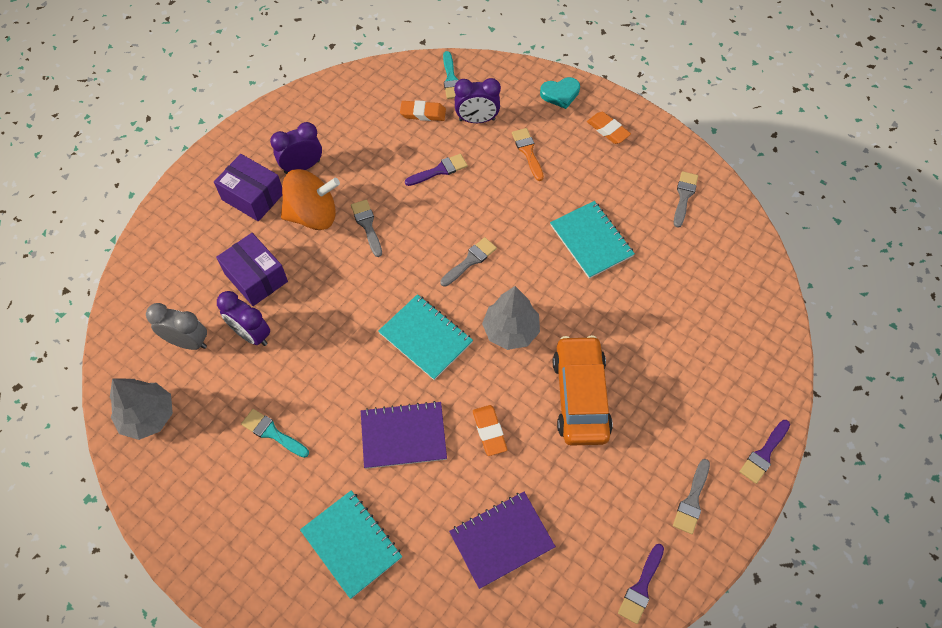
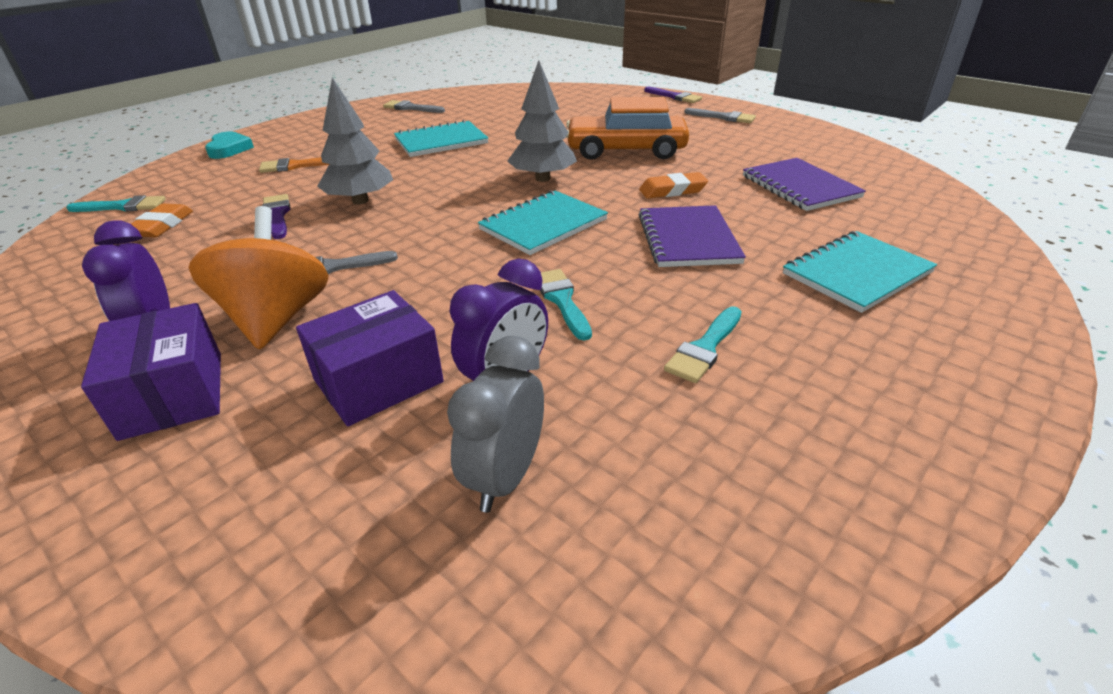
camera: 85 degrees left, 25 degrees down
(148, 416) = (698, 539): grey tree -> grey tree (360, 201)
(253, 196) = (173, 394): purple box -> purple box turned 60 degrees counterclockwise
(324, 356) = (562, 300): none -> turquoise brush
(470, 261) = (436, 198): grey brush -> none
(477, 120) = (216, 191): purple clock -> none
(608, 130) = (304, 131): orange eraser -> none
(641, 587) = (813, 135): purple brush -> none

